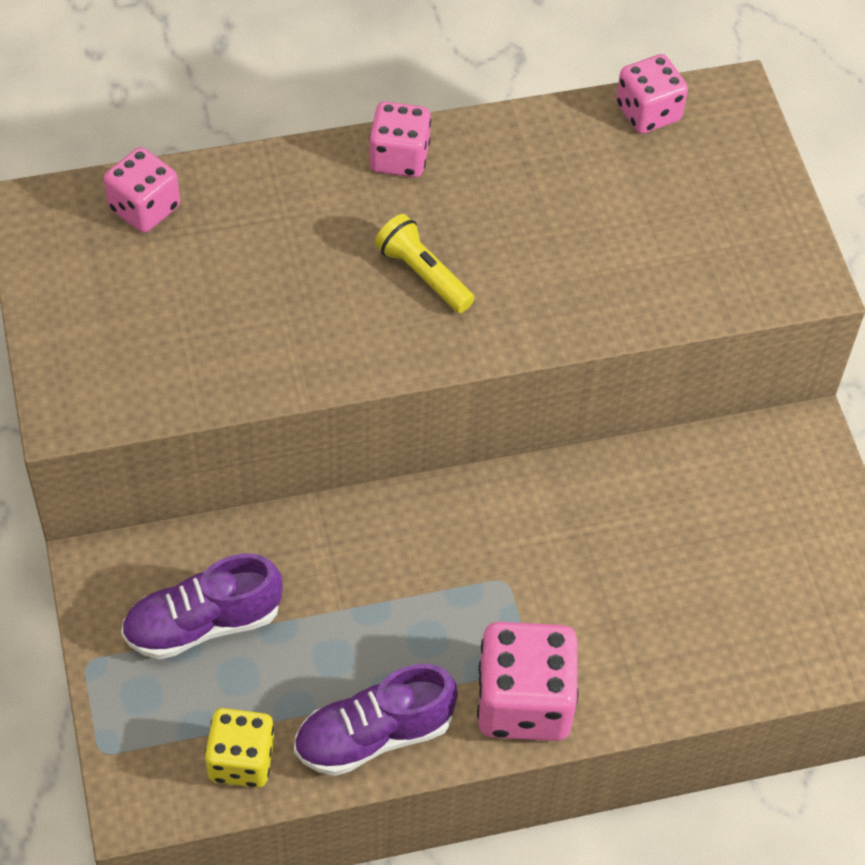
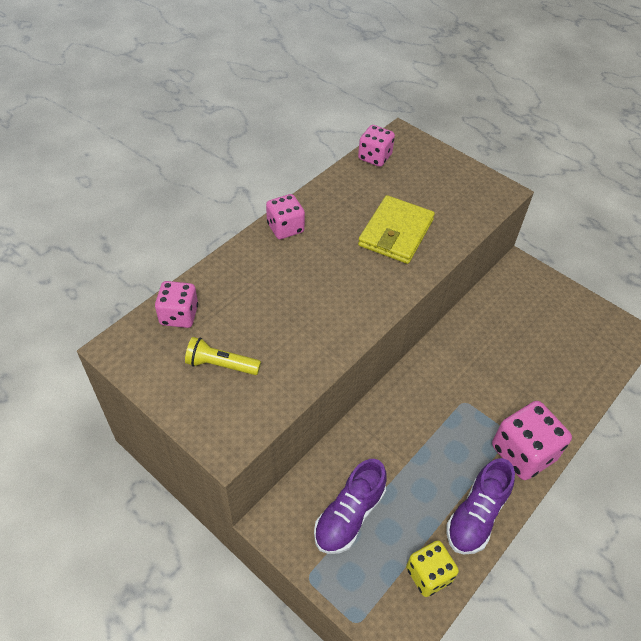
camera: 35 degrees left, 5 degrees down
(423, 274) = (344, 273): yellow flashlight -> yellow flashlight (221, 364)
(561, 255) = (396, 233): none -> yellow wallet

